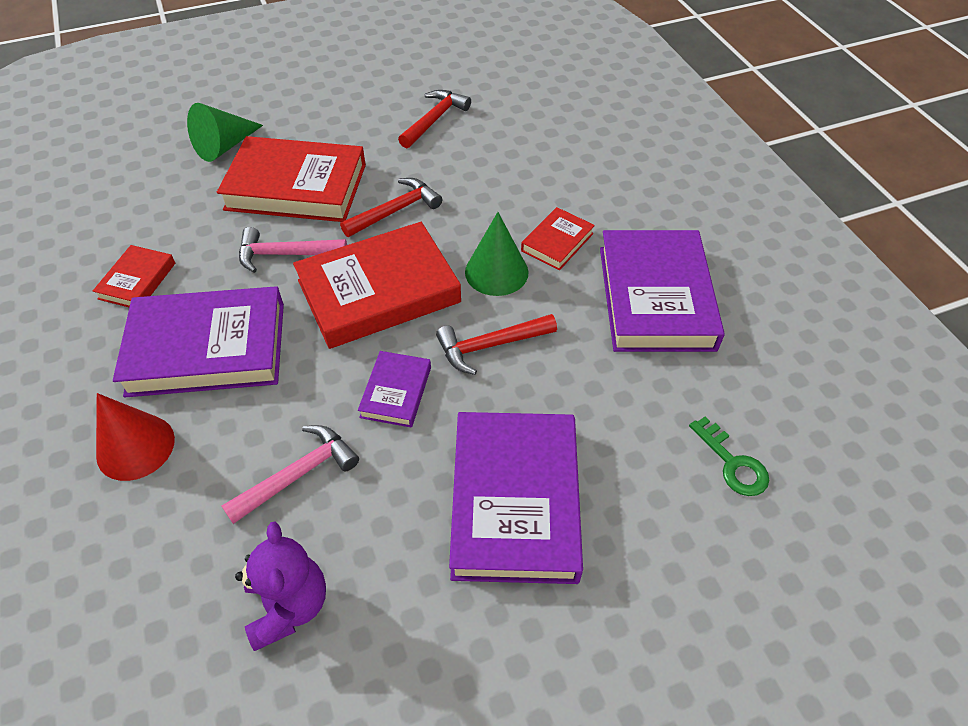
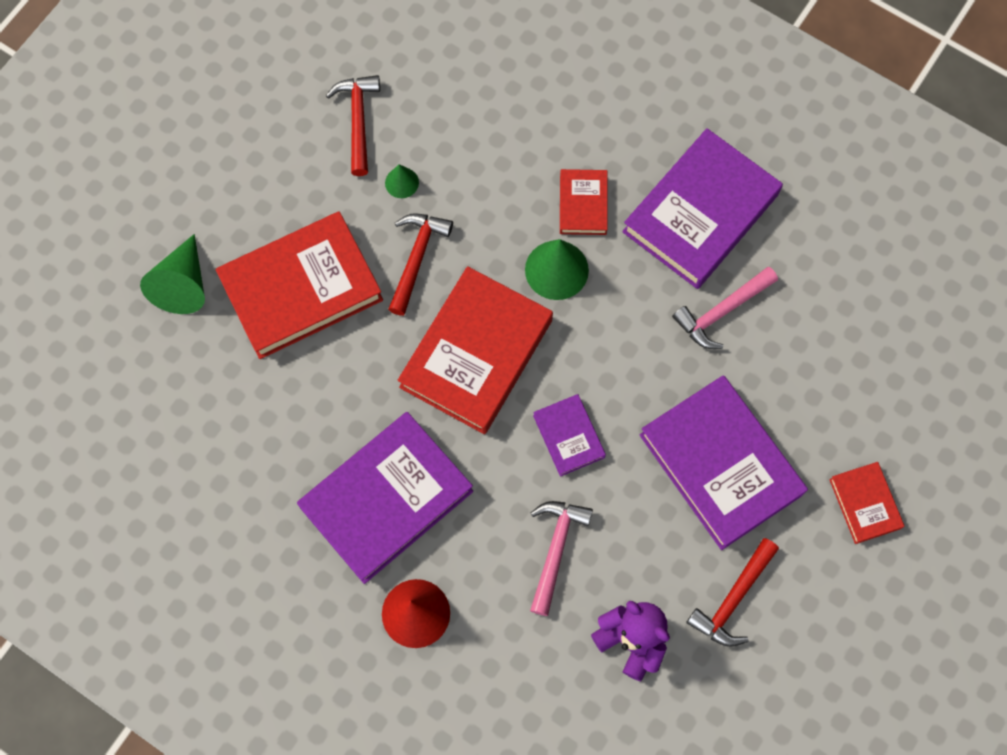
camera: 35 degrees left, 20 degrees up
(137, 281) = (260, 480): red book -> red book (865, 504)
(285, 254) = (363, 369): pink hammer -> pink hammer (722, 312)
(430, 164) = (401, 182): none -> green cone
(490, 346) = (607, 347): red hammer -> red hammer (733, 599)
(656, 297) = (700, 213): purple book -> purple book turned 75 degrees clockwise
(732, 463) = (845, 334): green key -> none

